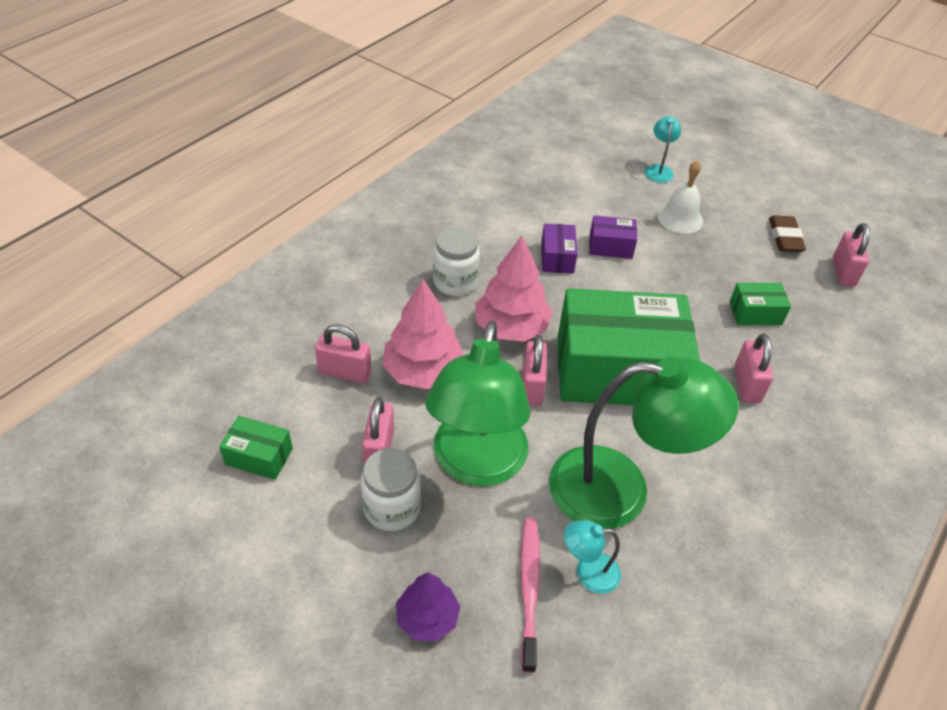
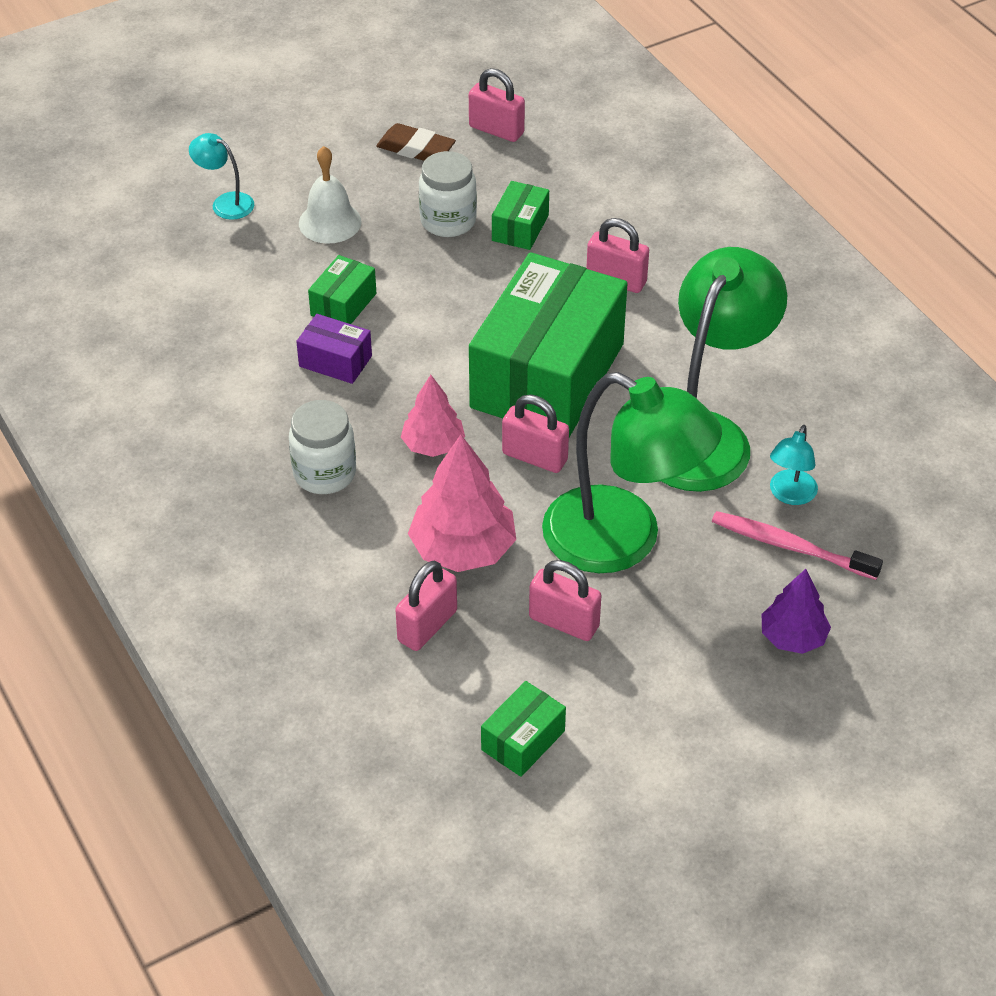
camera: 65 degrees left, 0 degrees up
(392, 508) = (649, 631): white jar -> white jar (448, 221)
(511, 327) = (433, 445): pink tree -> pink tree, size x0.62
(610, 246) = (343, 304): purple box -> green box

